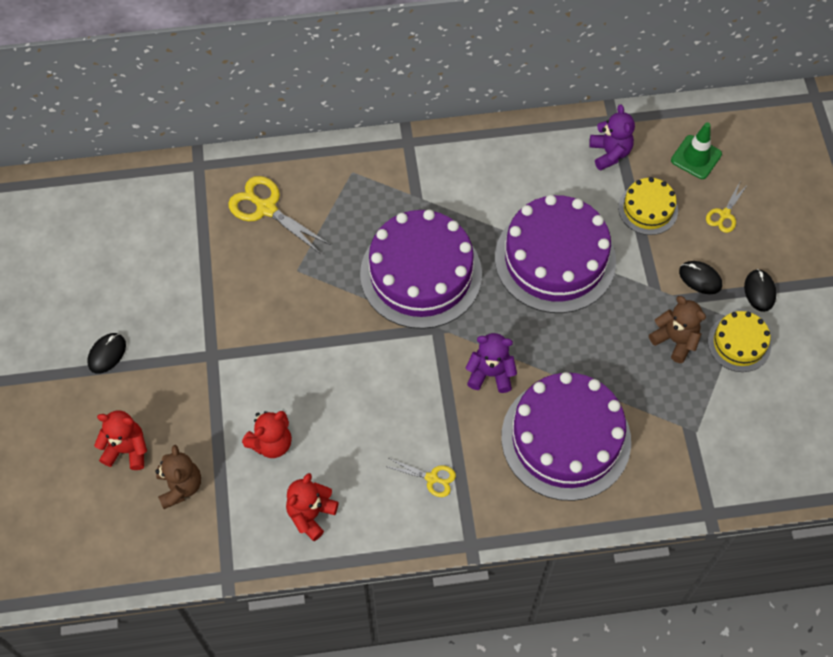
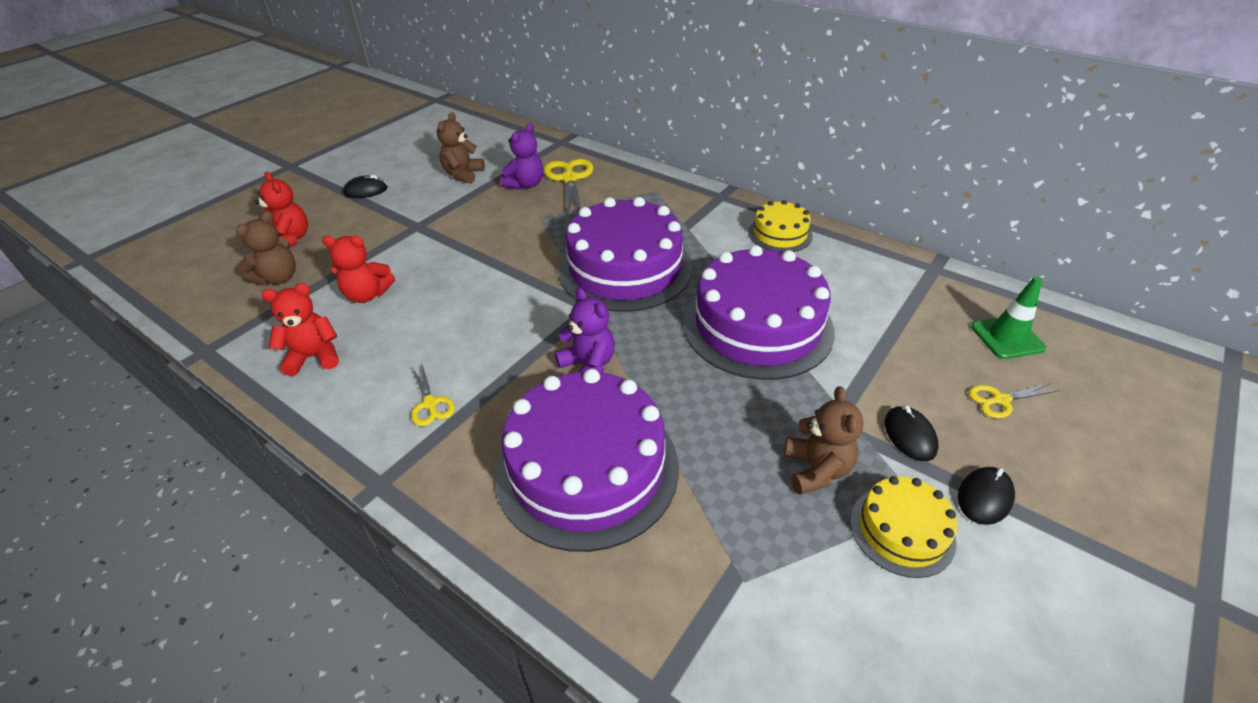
camera: 45 degrees right, 20 degrees down
(167, 271) = (463, 175): none -> brown teddy bear
(609, 153) = (904, 287): purple teddy bear -> purple teddy bear (525, 184)
(648, 209) = (904, 345): yellow cake -> yellow cake (780, 234)

